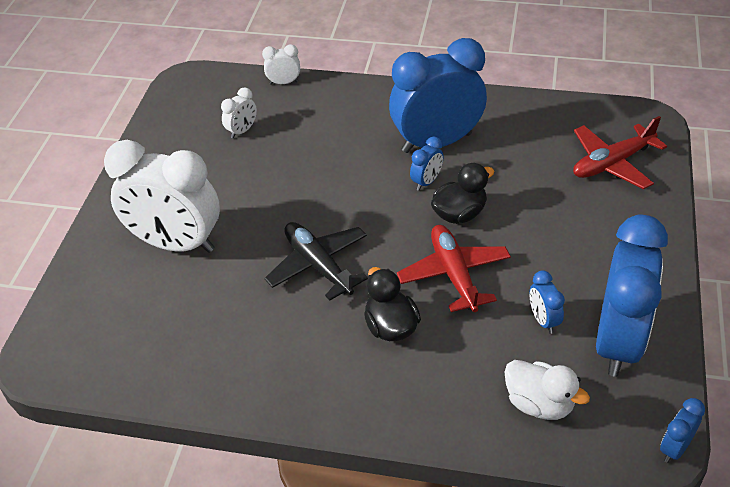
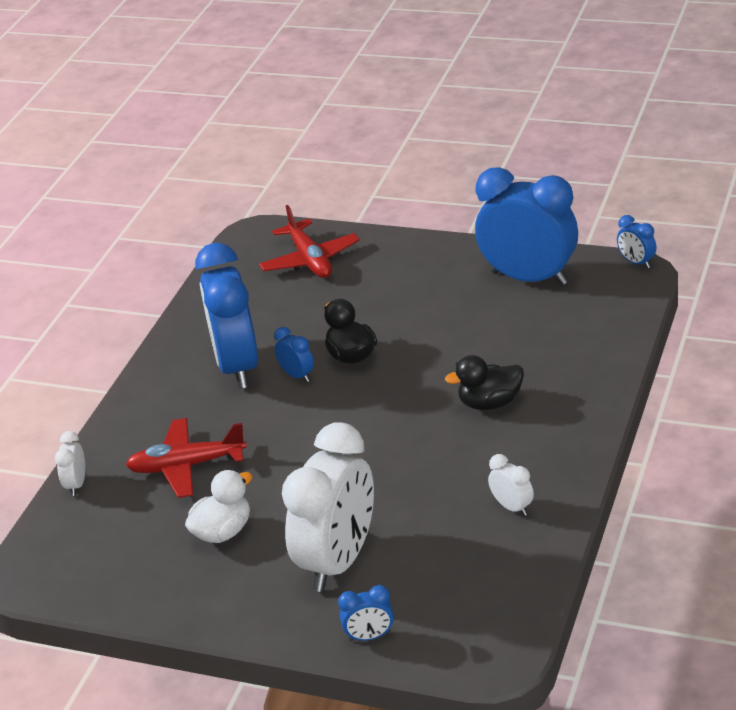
camera: 80 degrees left, 10 degrees down
(242, 131) = (157, 517): white clock -> white clock (512, 507)
(318, 265) = (399, 451): black plane -> none
(454, 274) = (432, 362): red plane -> red plane (187, 466)
(539, 404) = (588, 323): white duck -> white duck (223, 532)
(543, 320) = (498, 315): blue clock -> blue clock (369, 637)

